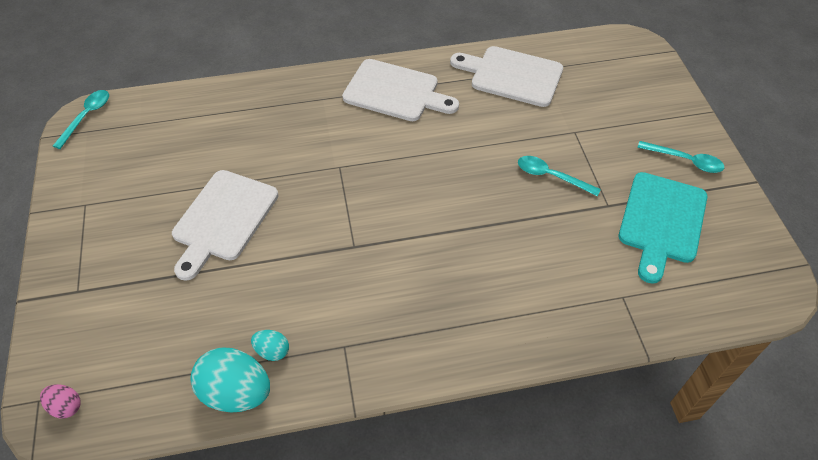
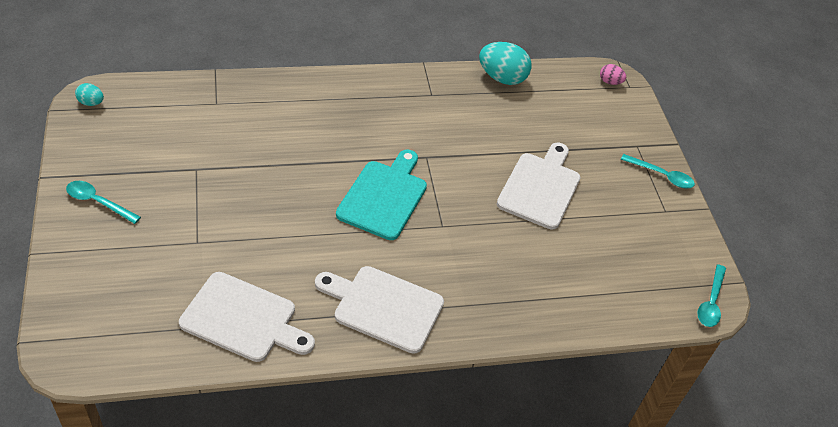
camera: 175 degrees right, 5 degrees down
(272, 351) = (482, 97): turquoise egg -> turquoise egg (91, 103)
(551, 176) = (239, 198): turquoise spoon -> turquoise spoon (661, 175)
(661, 221) = (154, 151): turquoise cutting board -> turquoise cutting board (384, 197)

